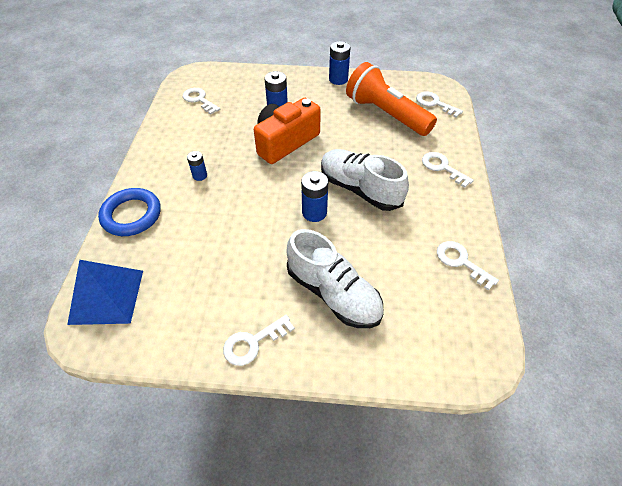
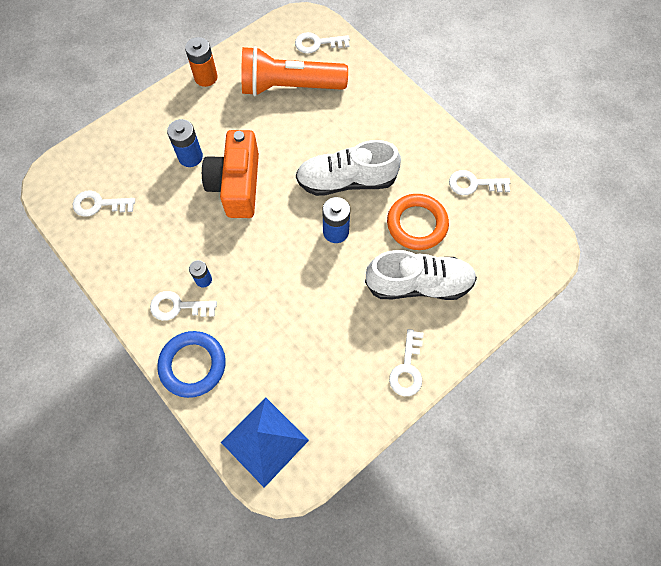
camera: 45 degrees left, 15 degrees up
(338, 79) = (206, 77): blue battery -> orange battery
(380, 253) = (417, 224): none -> orange ring
(442, 167) = (385, 108): white key -> white key (178, 306)

